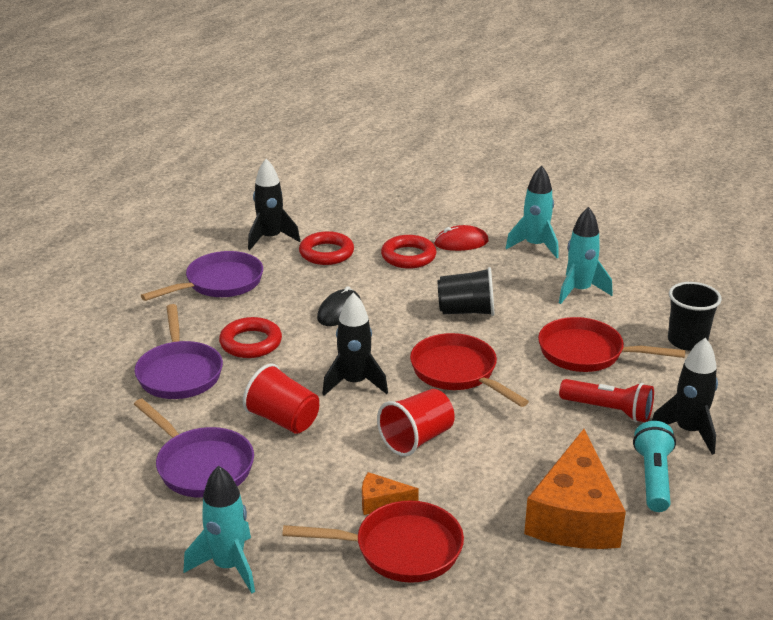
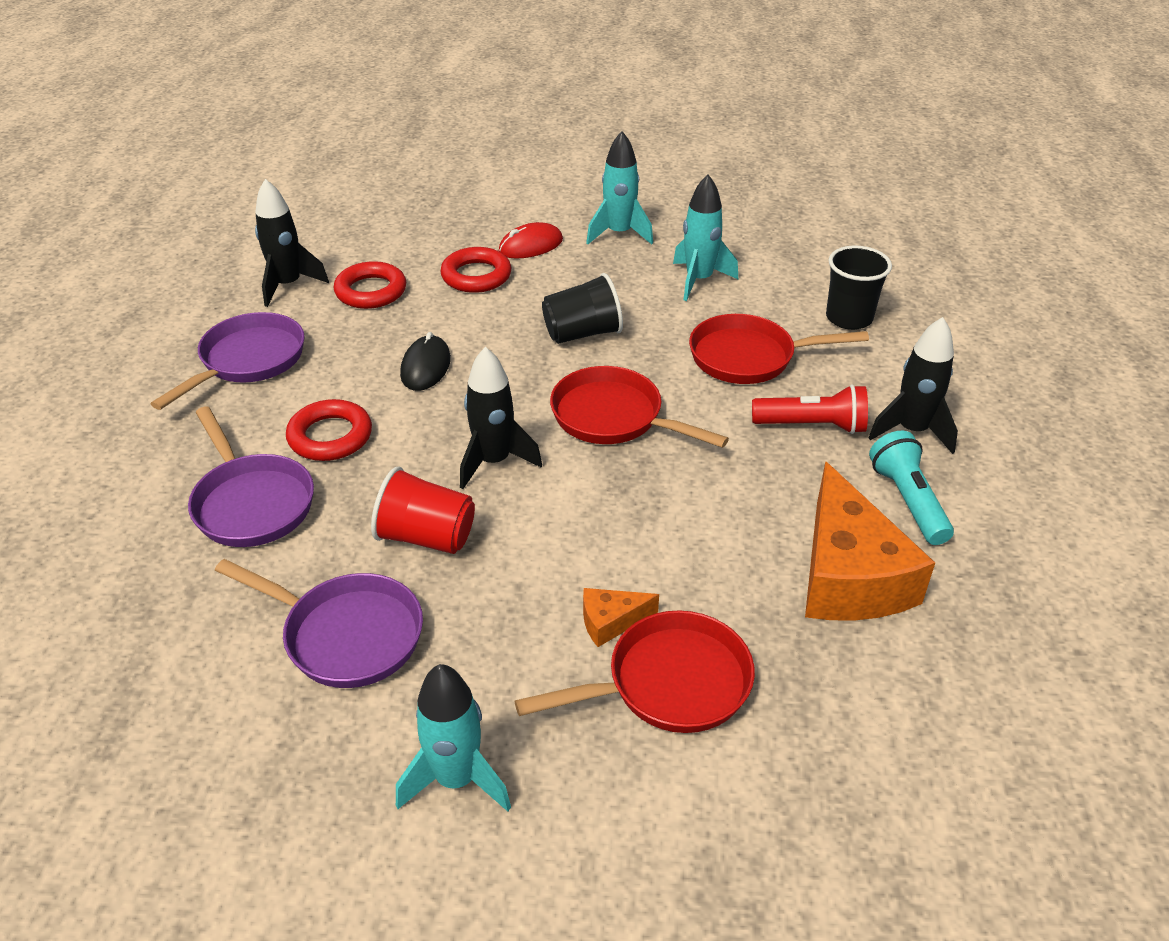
camera: 20 degrees left, 10 degrees up
(417, 439) = (610, 520): red cup -> none

